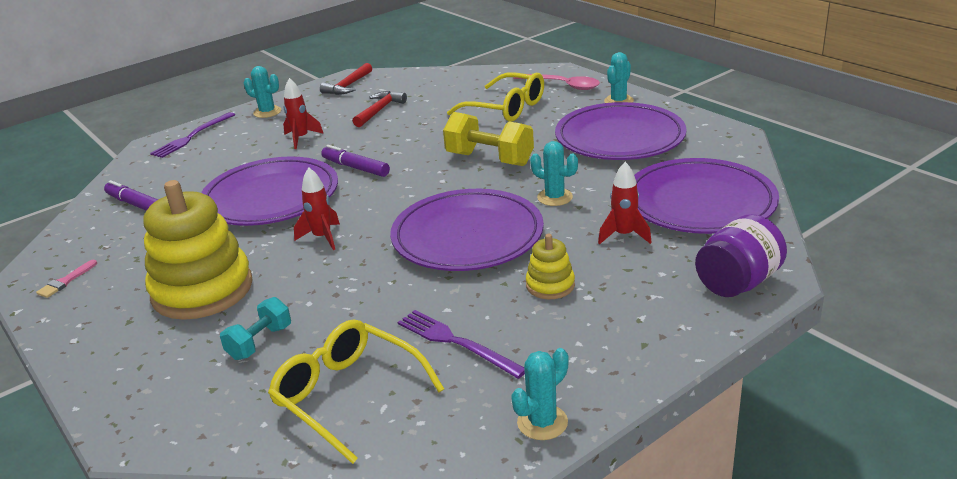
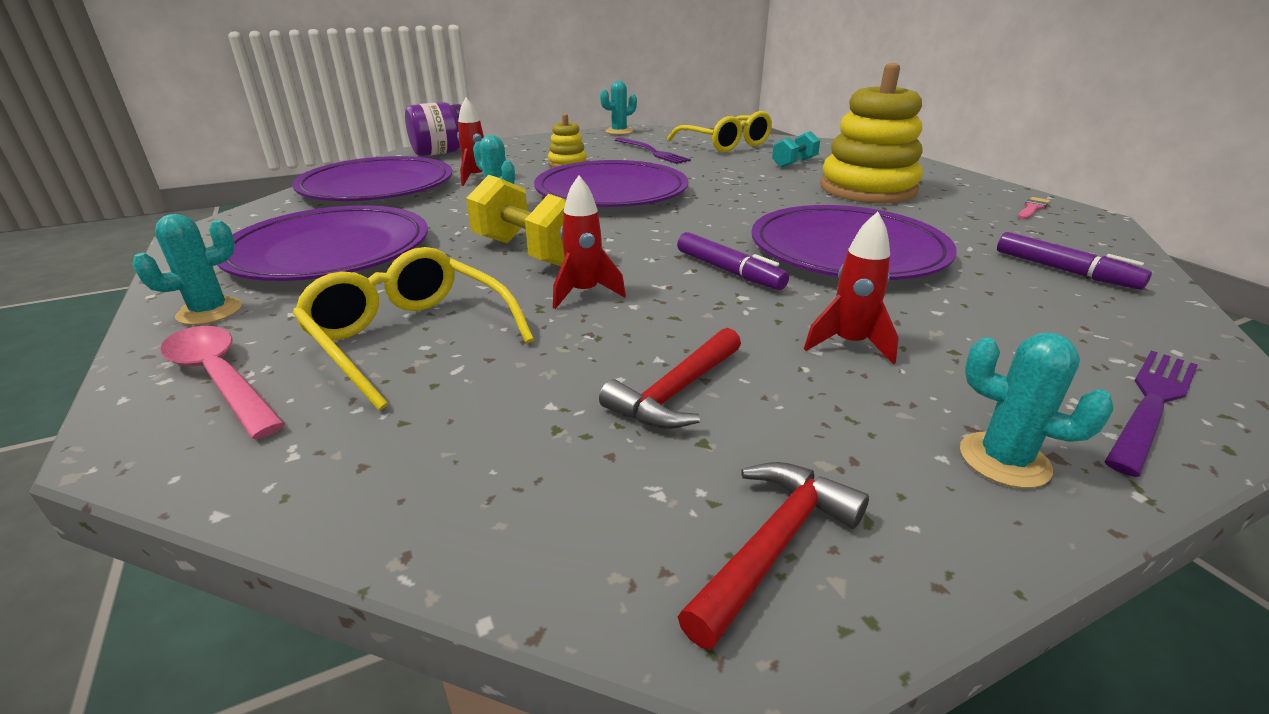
camera: 170 degrees left, 0 degrees up
(322, 237) = (761, 207): red rocket -> red rocket (584, 293)

